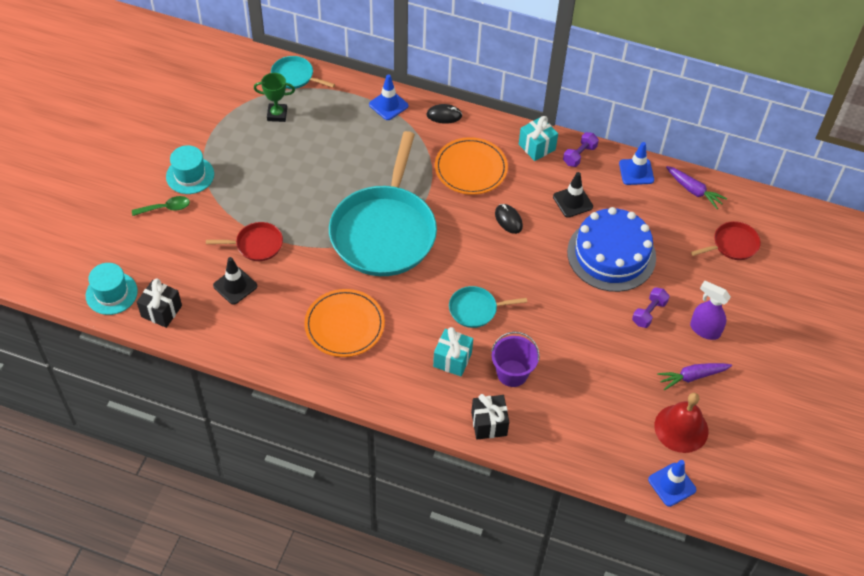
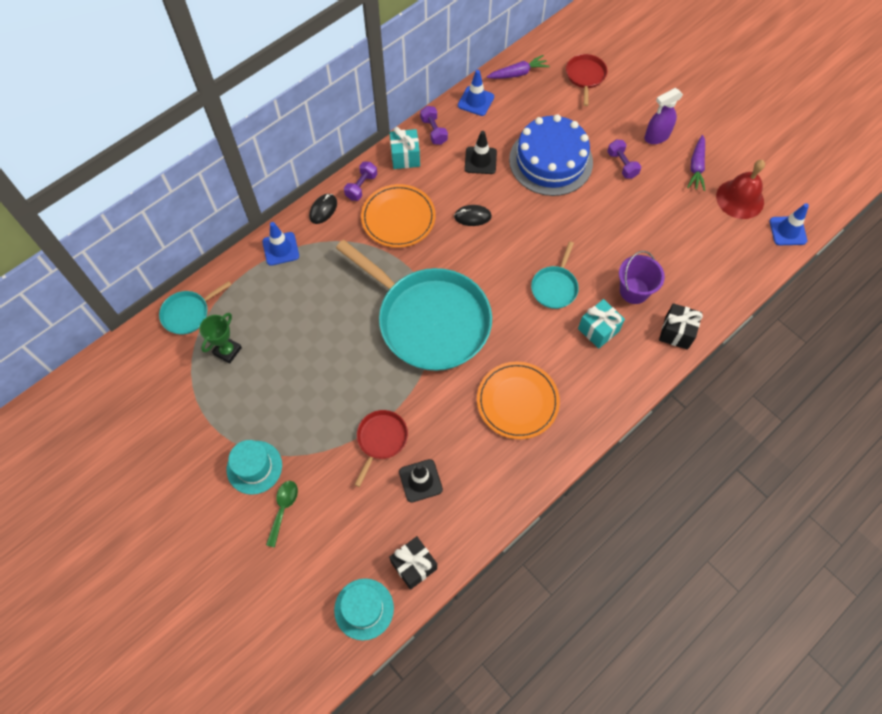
camera: 60 degrees left, 10 degrees up
(485, 130) = (361, 186): none -> purple dumbbell

